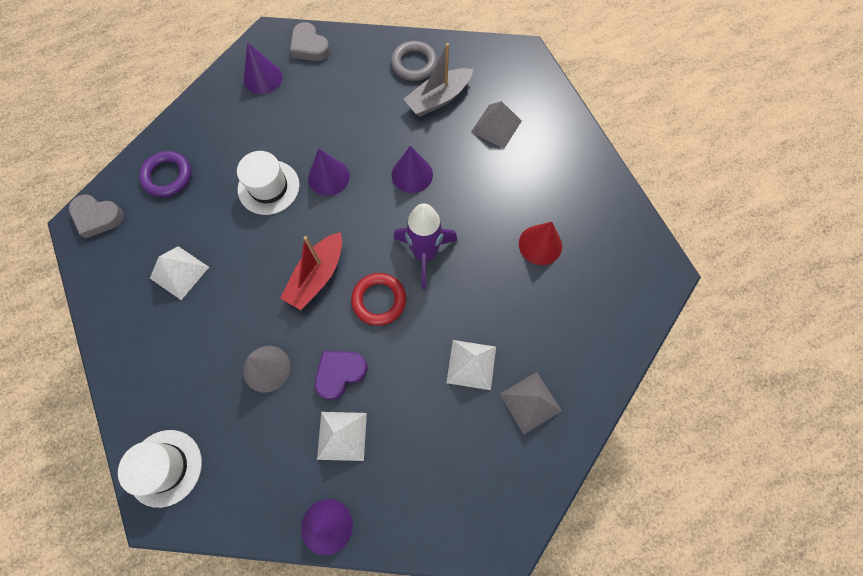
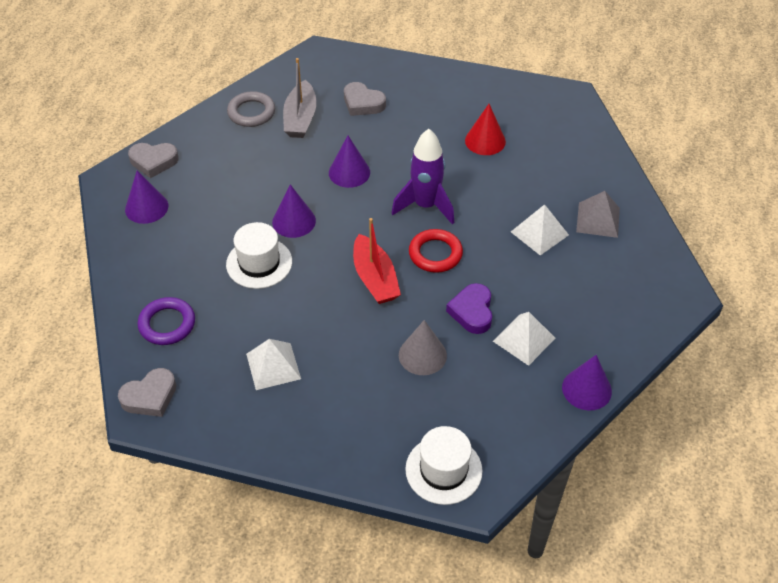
camera: 50 degrees left, 20 degrees down
(496, 126) = (362, 103): grey pyramid -> grey heart

